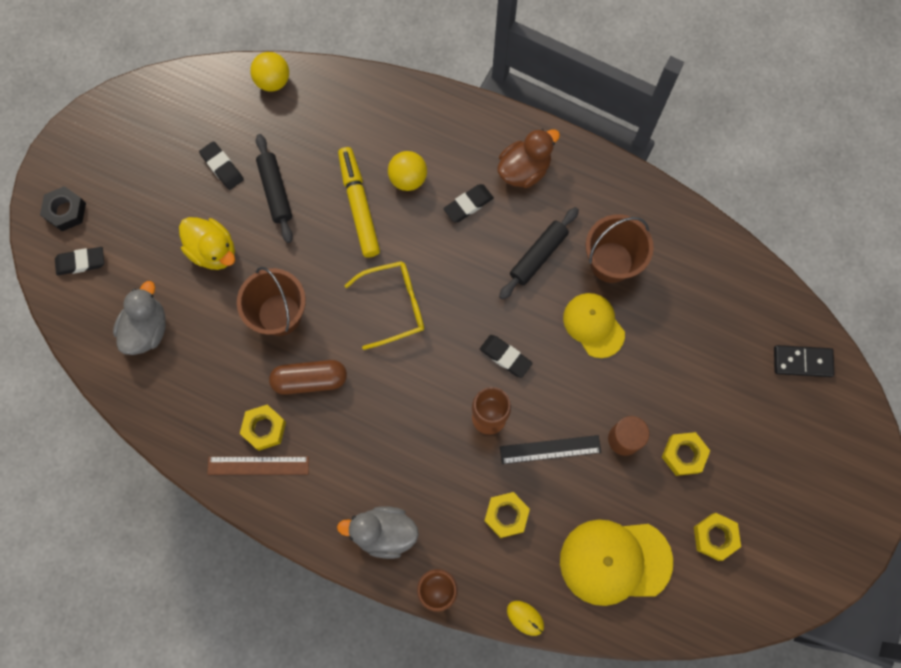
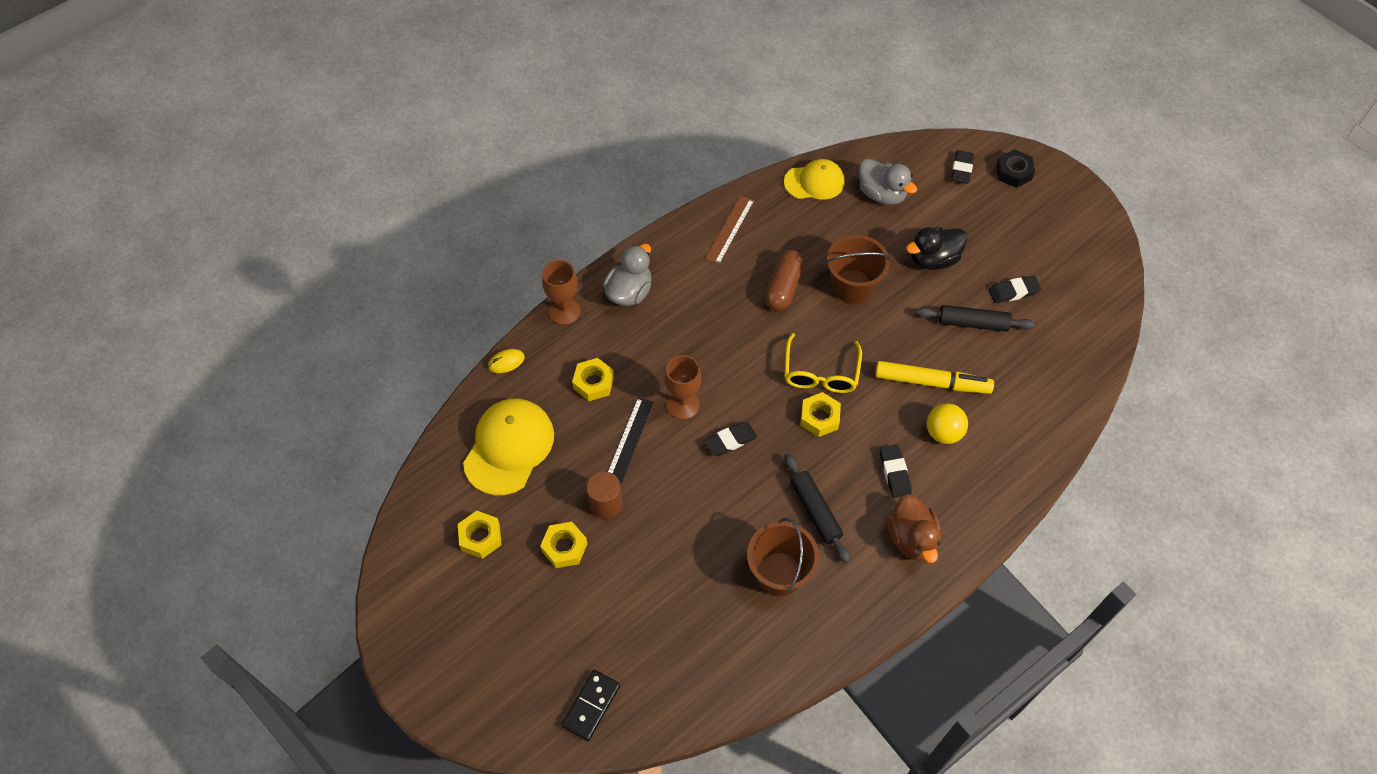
camera: 115 degrees right, 15 degrees down
(213, 251) = (933, 259): yellow duck -> black duck
(264, 428) = (758, 243): yellow nut -> yellow nut (819, 418)
(273, 81) = (1091, 360): yellow ball -> none
(593, 325) = (724, 528): yellow cap -> yellow cap (814, 182)

